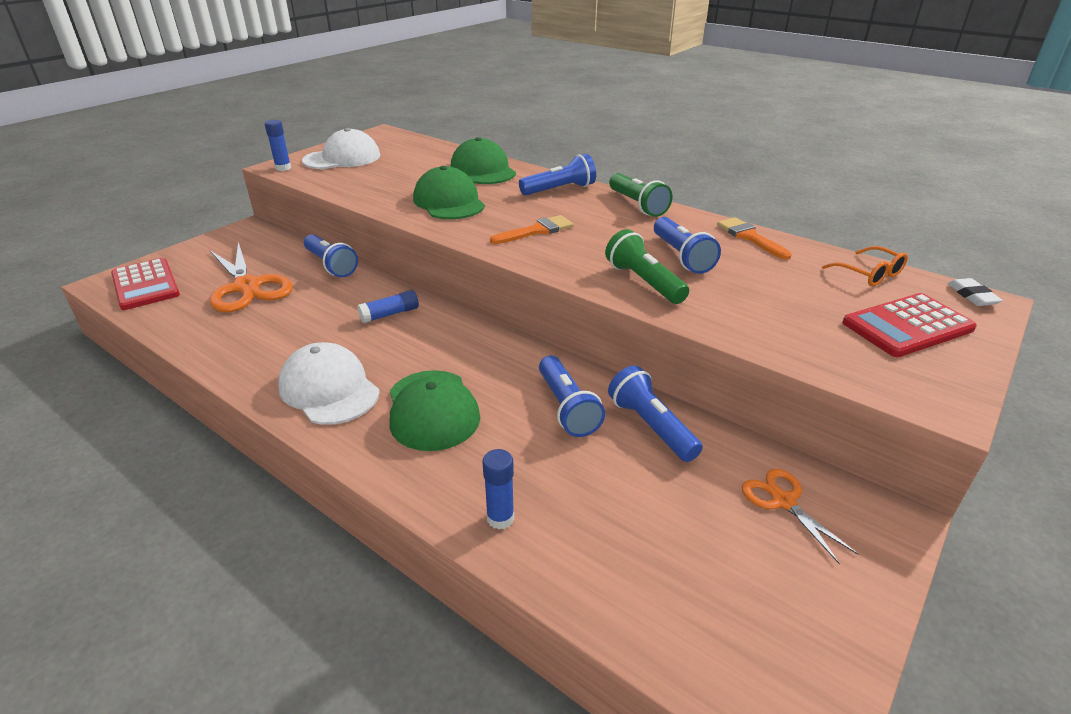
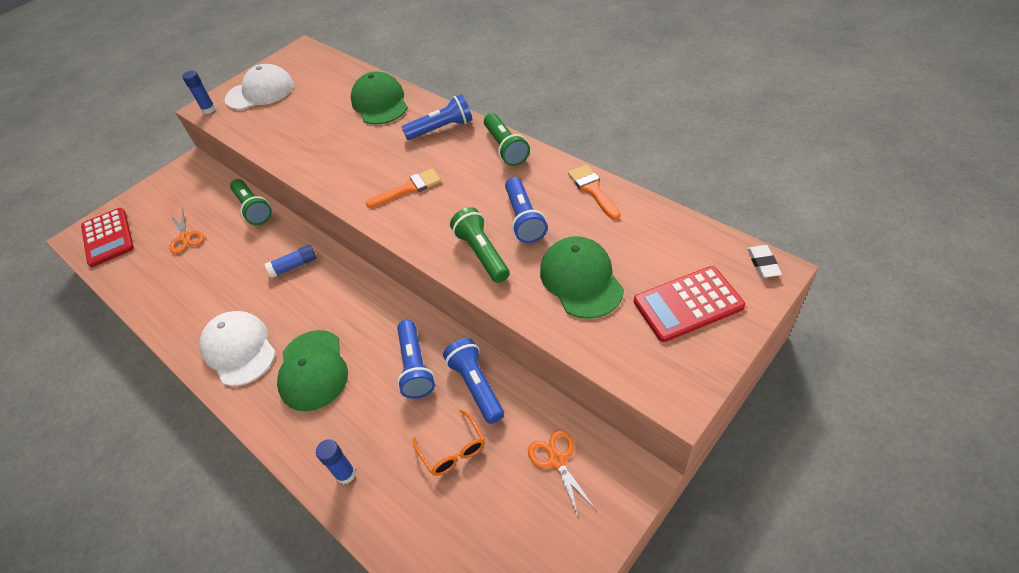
camera: 10 degrees right, 15 degrees up
(247, 287) = (185, 237): orange scissors -> orange scissors, size x0.54
(331, 265) = (253, 208): blue flashlight -> green flashlight
(449, 202) = (342, 151): green cap -> green cap (581, 279)
(869, 274) = (682, 237): orange glasses -> orange glasses (453, 450)

